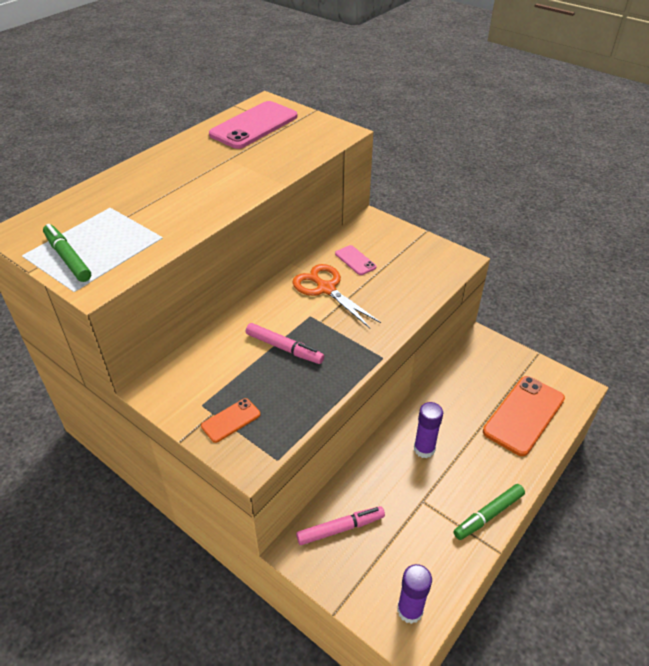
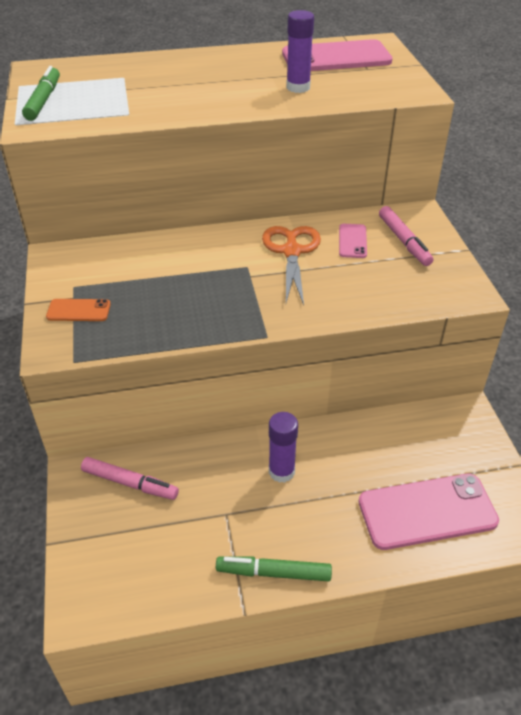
camera: 40 degrees right, 0 degrees up
(284, 348) = (191, 280): pink marker -> pink marker (404, 241)
(410, 610) = (107, 592): purple glue stick -> purple glue stick (298, 87)
(524, 415) = (427, 512): orange phone -> pink phone

